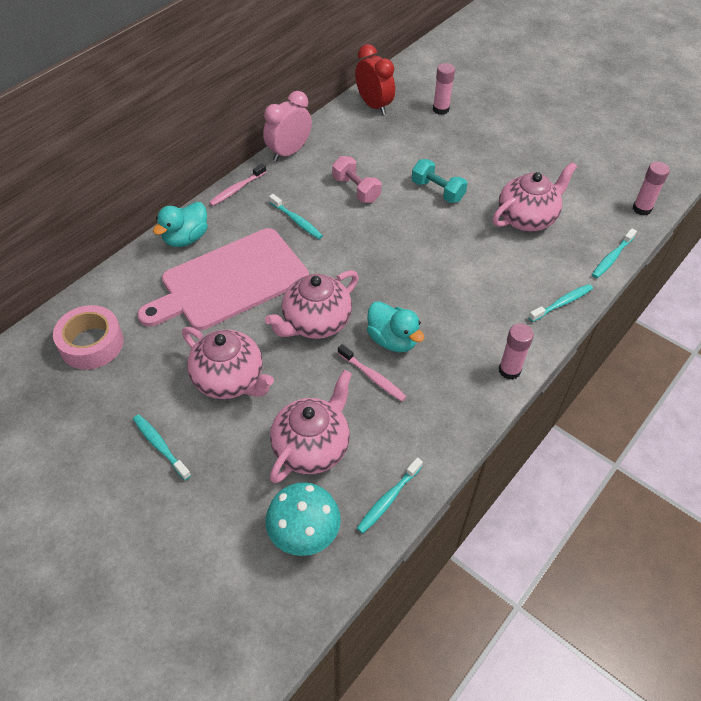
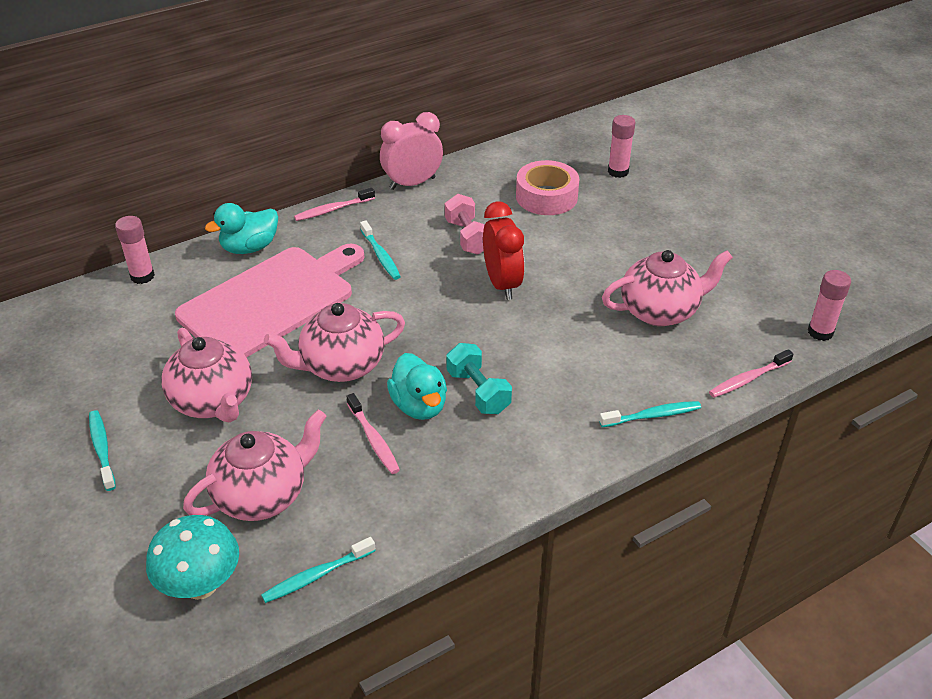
camera: 20 degrees right, 10 degrees down
(91, 344) = (92, 330): pink tape -> pink tape (546, 197)
(230, 281) = (271, 301): pink cutting board -> pink cutting board turned 150 degrees clockwise
(374, 105) = (539, 153): red clock -> red clock (502, 284)
(437, 191) = (564, 258): turquoise dumbbell -> turquoise dumbbell (478, 391)
(509, 370) = (543, 474): pink glue stick -> pink glue stick (142, 276)
(612, 257) = (748, 379): turquoise toothbrush -> pink toothbrush

